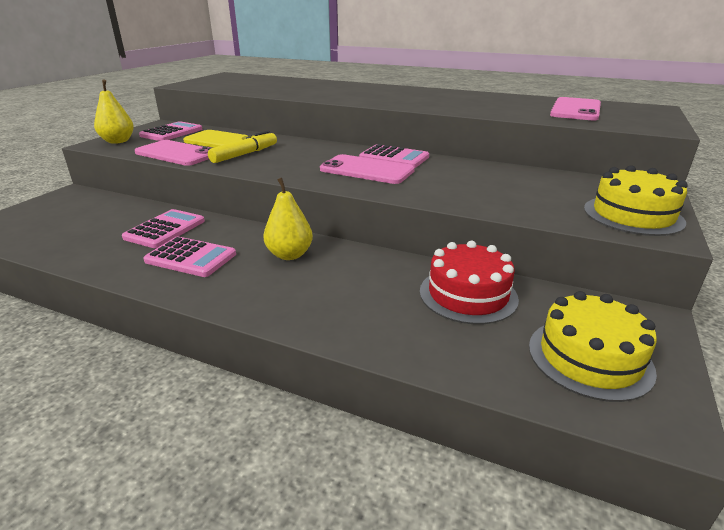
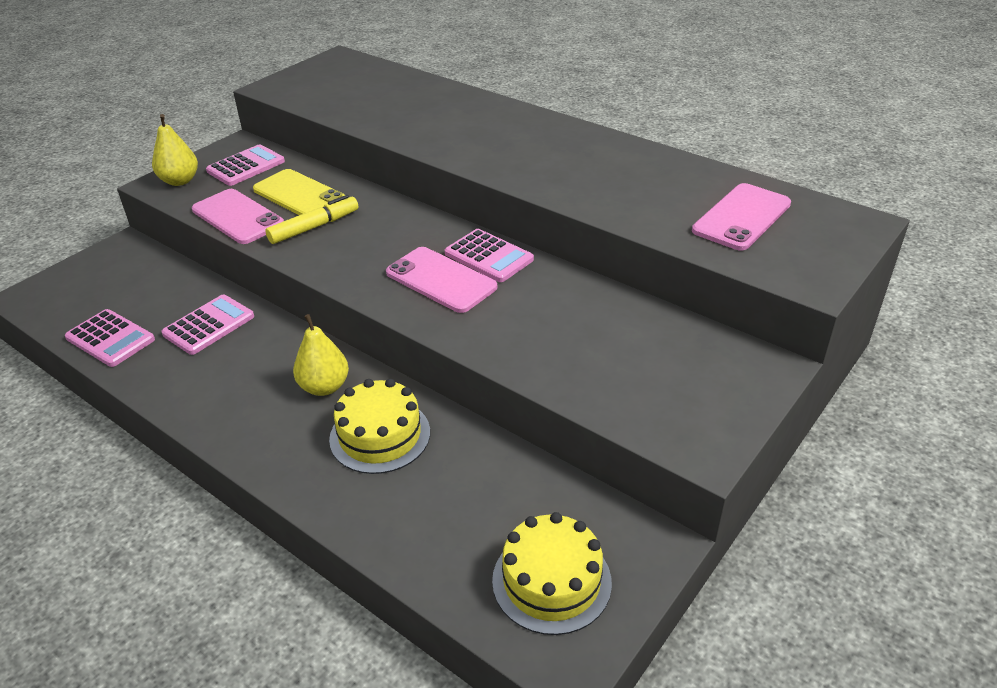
camera: 15 degrees right, 10 degrees up
(191, 258) = (223, 375): pink calculator -> pink calculator (110, 339)
(468, 295) = (482, 478): red cake -> none
(632, 215) = (697, 413): yellow cake -> yellow cake (380, 435)

